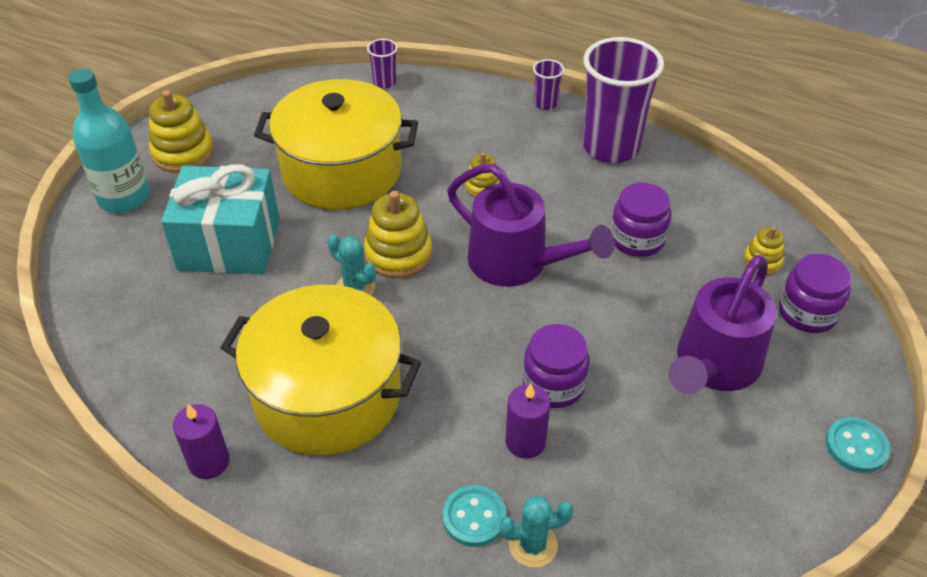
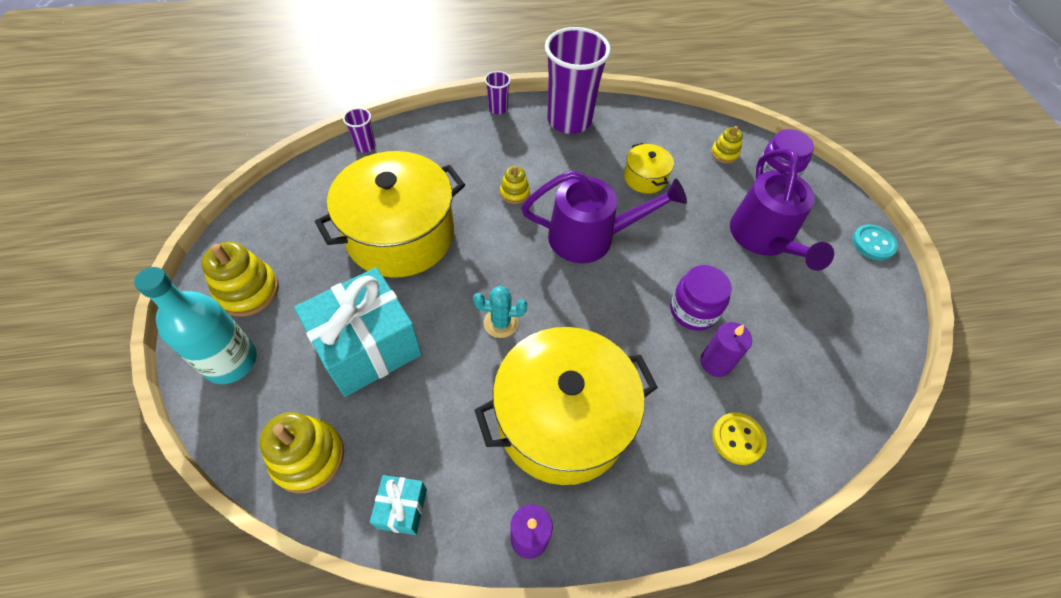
camera: 40 degrees left, 10 degrees up
(139, 375) = (402, 508): none -> turquoise gift
(398, 254) = (506, 277): yellow stacking toy -> yellow stacking toy (308, 457)
(474, 517) = (738, 439): turquoise button -> yellow button
(533, 545) = (787, 431): turquoise cactus -> none
(637, 239) = (645, 178): purple jar -> yellow pot

